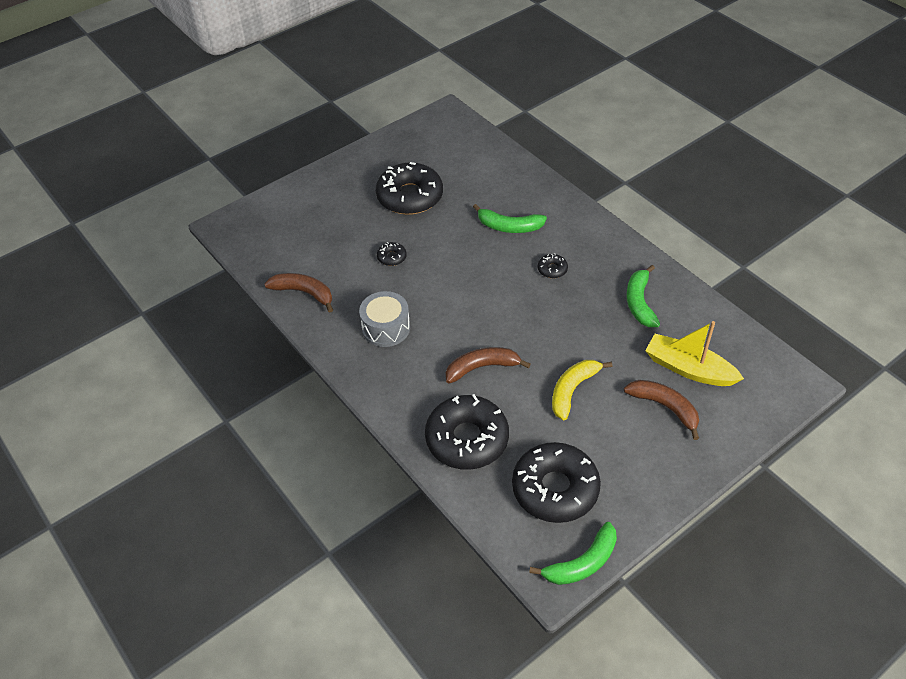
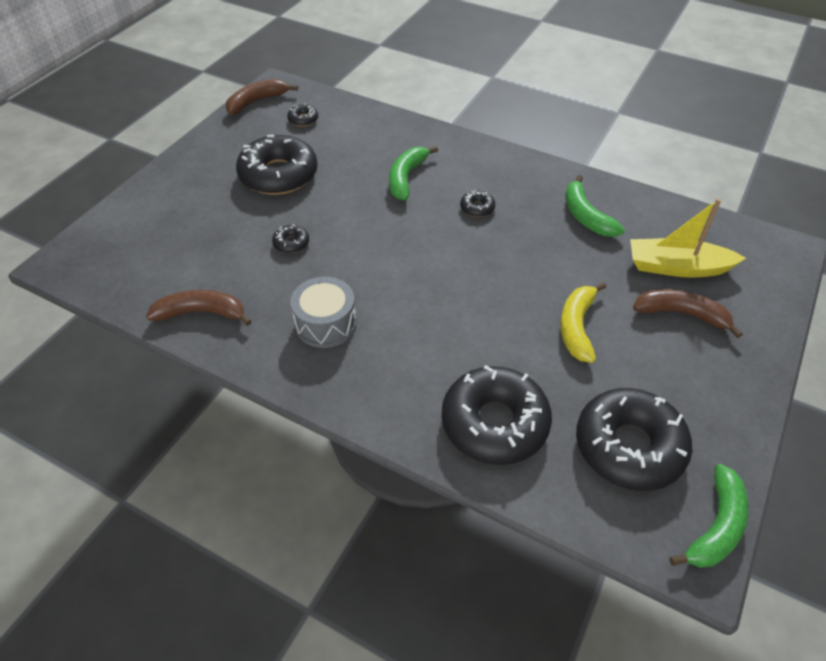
camera: 25 degrees left, 0 degrees up
(453, 151) = (303, 119): none -> black donut
(482, 367) = (463, 334): brown banana -> brown banana (257, 102)
(509, 227) = (406, 178): green banana -> green banana turned 120 degrees clockwise

